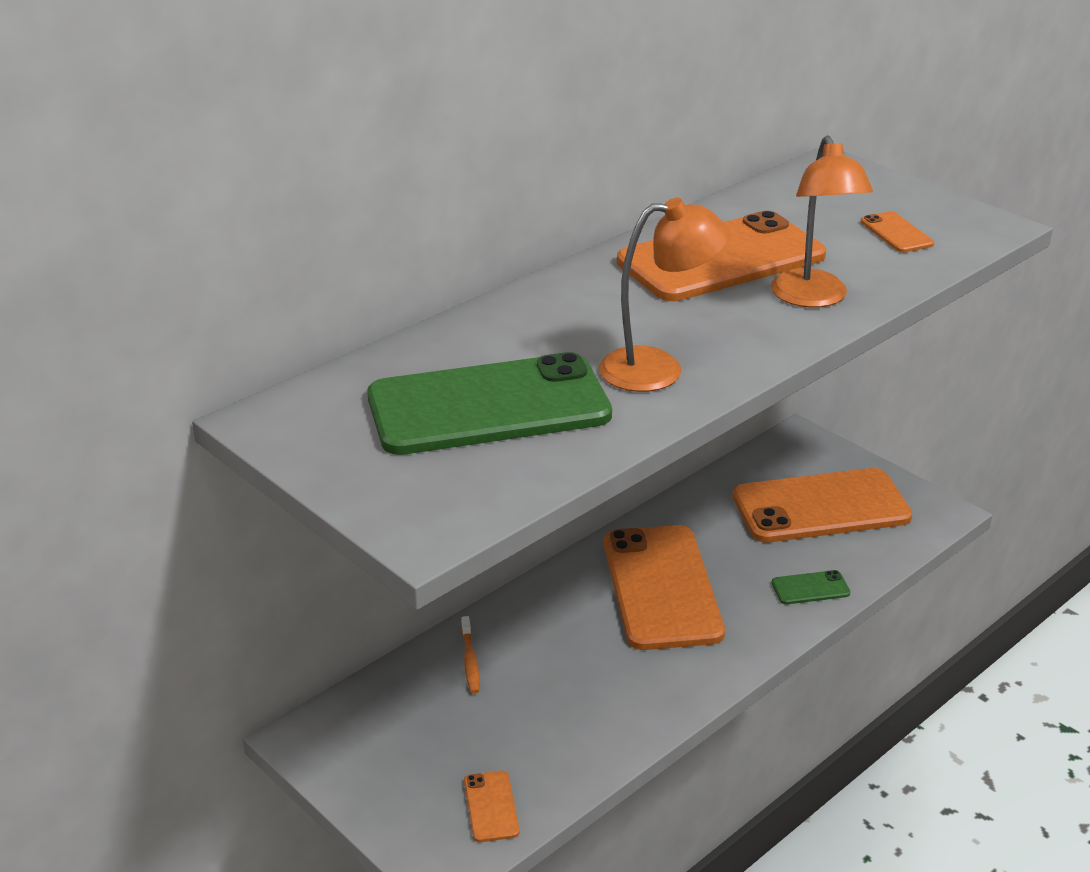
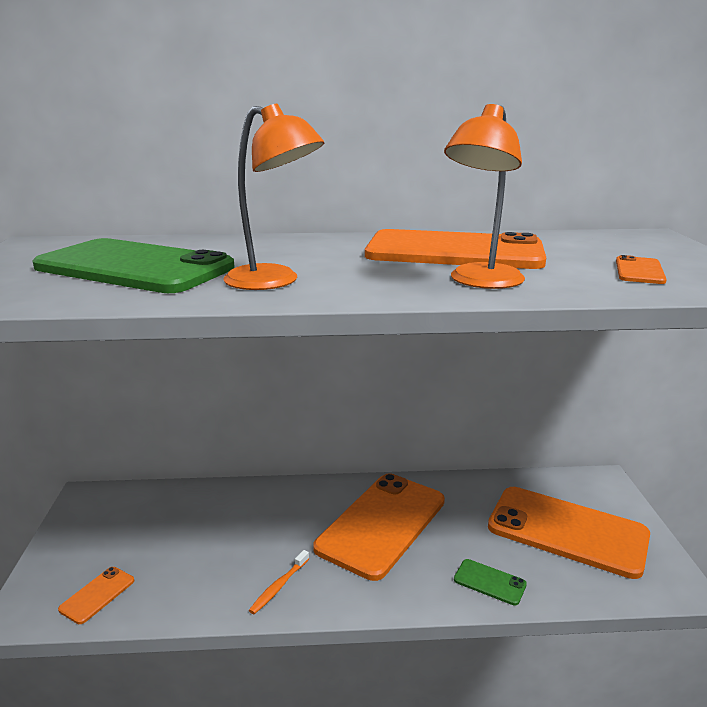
camera: 40 degrees right, 10 degrees down
(470, 661) = (216, 504): orange toothbrush -> orange toothbrush (279, 586)

